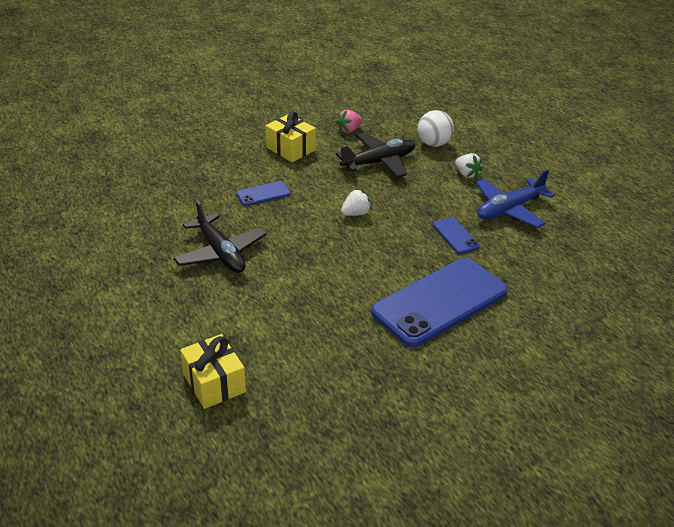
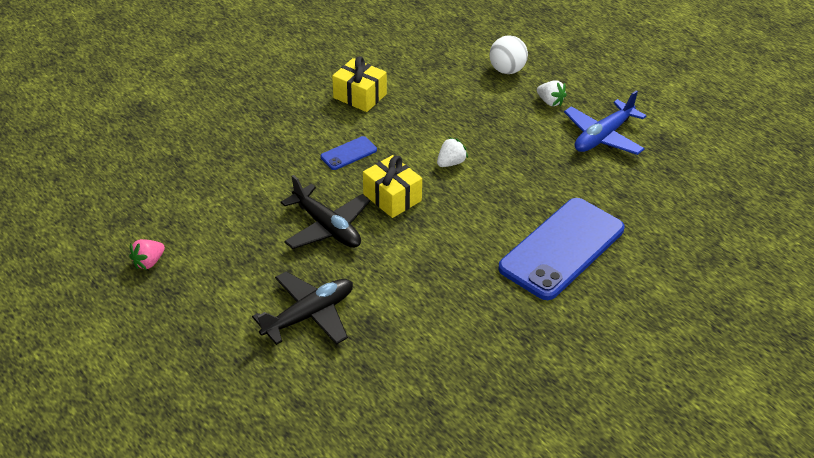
camera: 10 degrees left, 5 degrees up
(214, 383) = (369, 367): yellow gift -> yellow gift (392, 197)
(349, 130) = (414, 65): pink strawberry -> pink strawberry (149, 262)
(378, 162) = (456, 99): black plane -> black plane (309, 315)
(455, 236) = (557, 174): blue phone -> none

